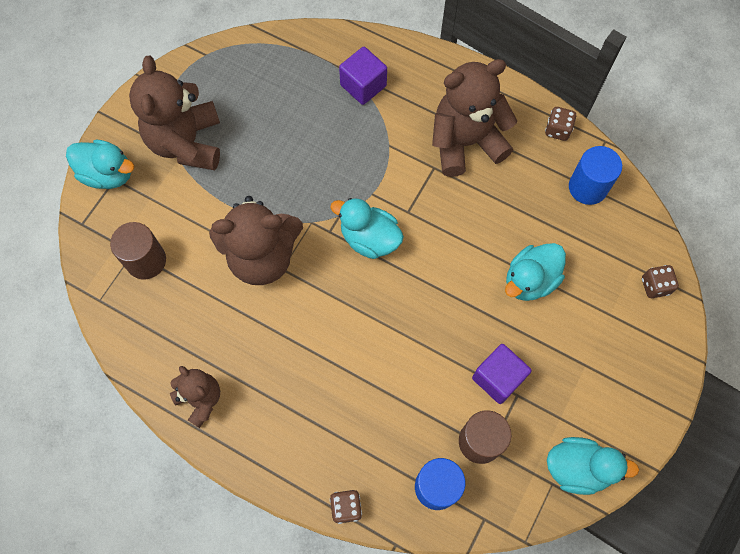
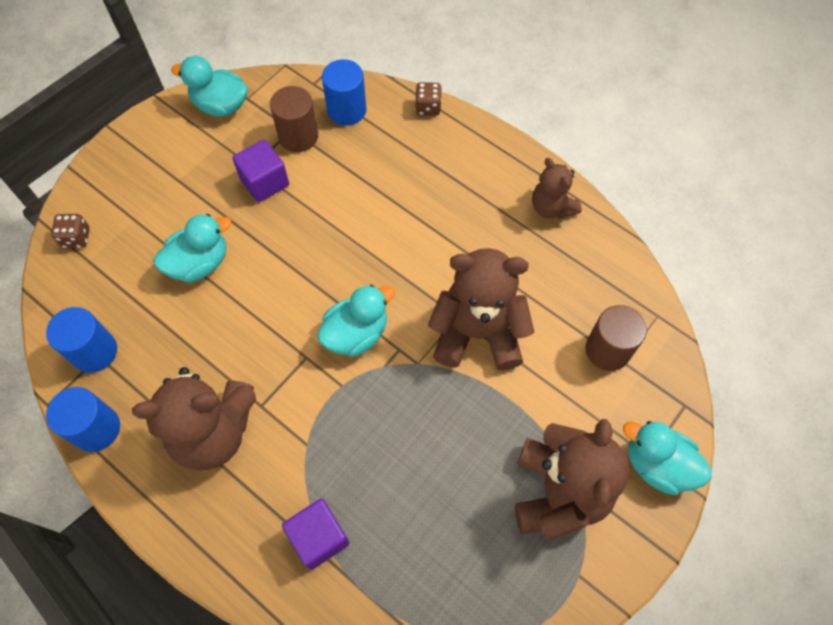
camera: 170 degrees left, 5 degrees down
(369, 239) = (356, 333): turquoise duck -> turquoise duck turned 75 degrees counterclockwise
(557, 130) = (96, 429): brown dice -> blue cylinder

